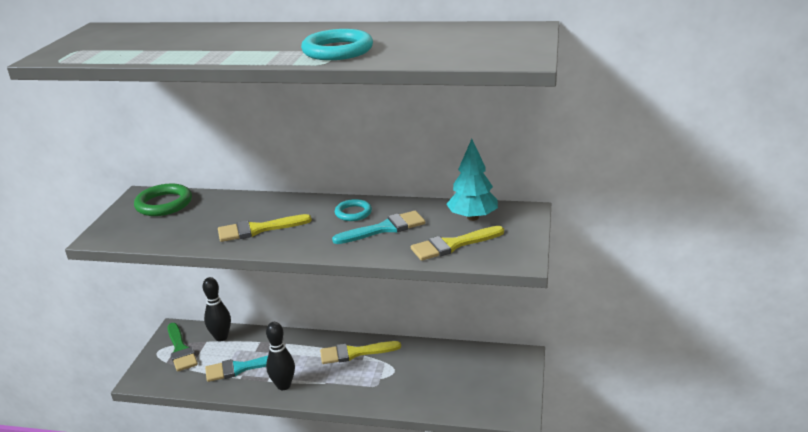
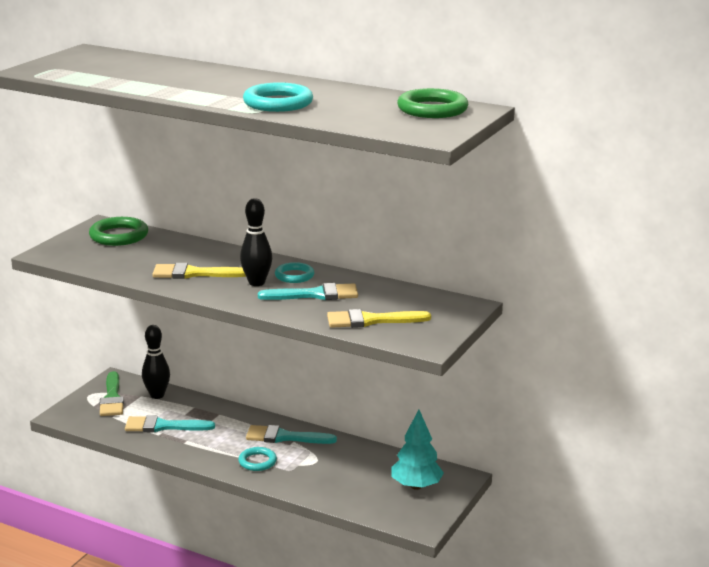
camera: 15 degrees right, 5 degrees down
(283, 385) = (198, 450): black bowling pin -> black bowling pin (256, 283)
(343, 384) = (257, 461): none -> turquoise ring
(355, 353) = (285, 437): yellow brush -> turquoise brush
(472, 217) = (409, 301): turquoise tree -> turquoise tree (416, 486)
(490, 34) = (432, 109): none -> green ring

